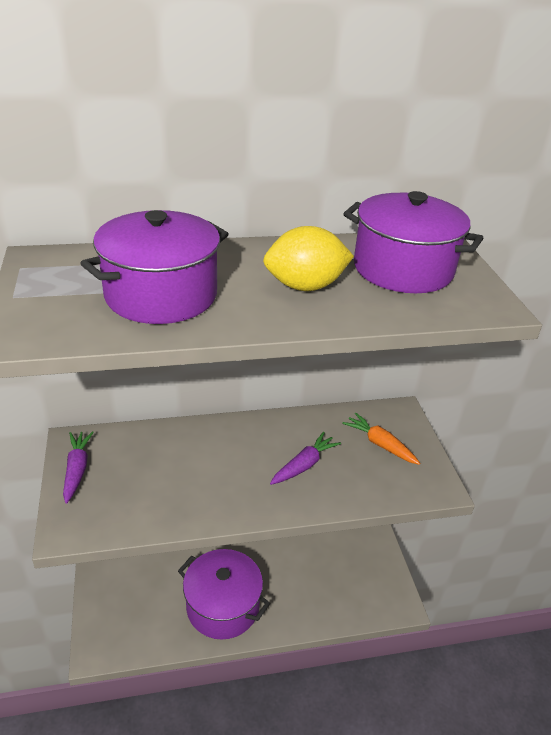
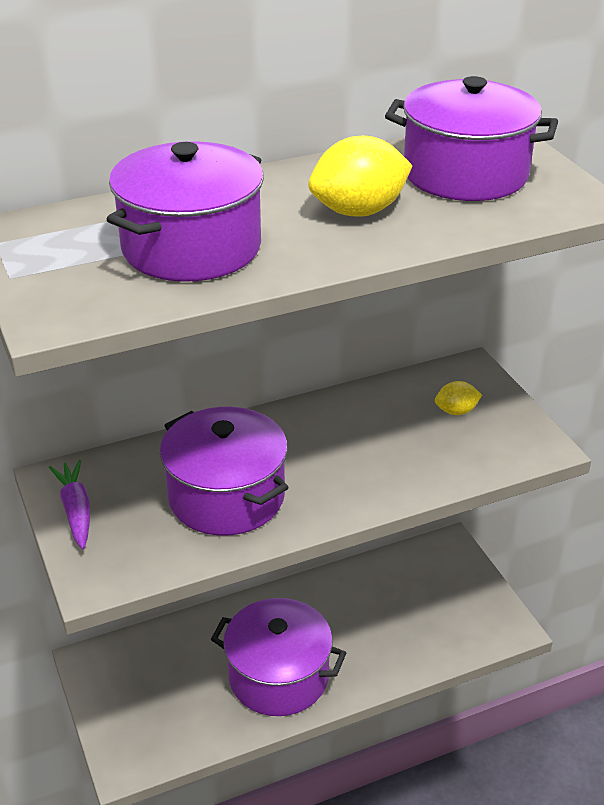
camera: 10 degrees left, 0 degrees up
(187, 480) = (226, 497): none -> purple pot
(304, 465) = (369, 452): purple carrot -> none
(380, 444) = (456, 411): orange carrot -> yellow lemon

